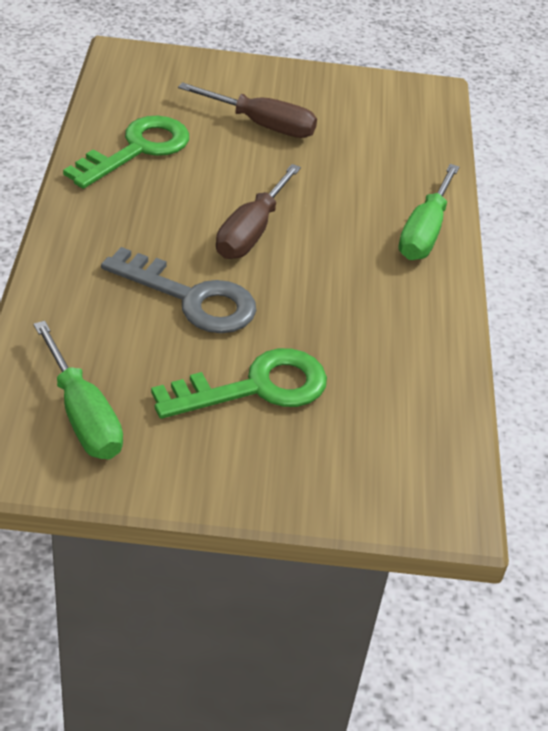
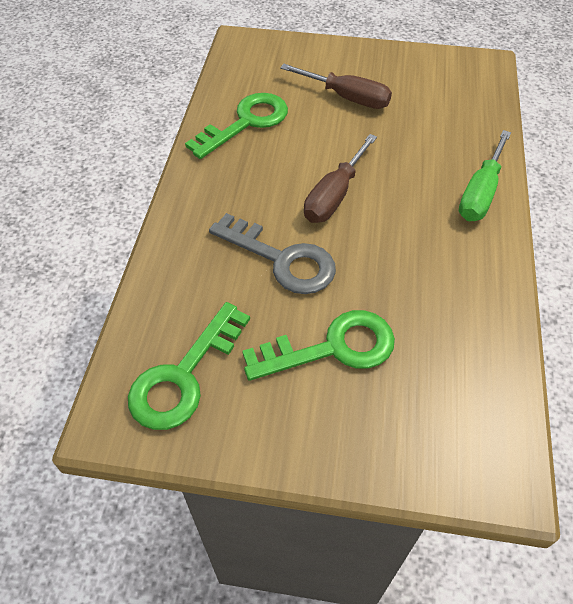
camera: 10 degrees right, 10 degrees up
(82, 415) = (183, 376): green screwdriver -> green key

